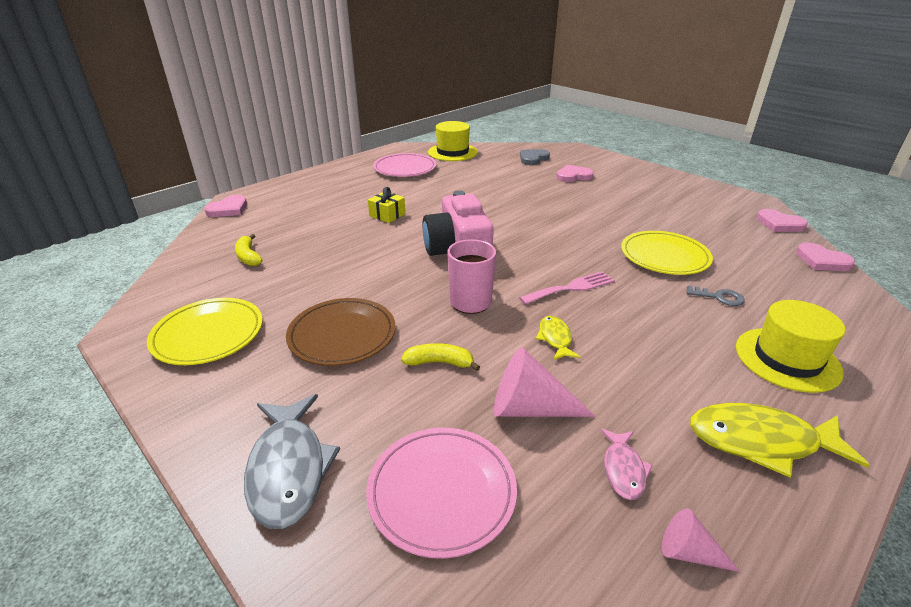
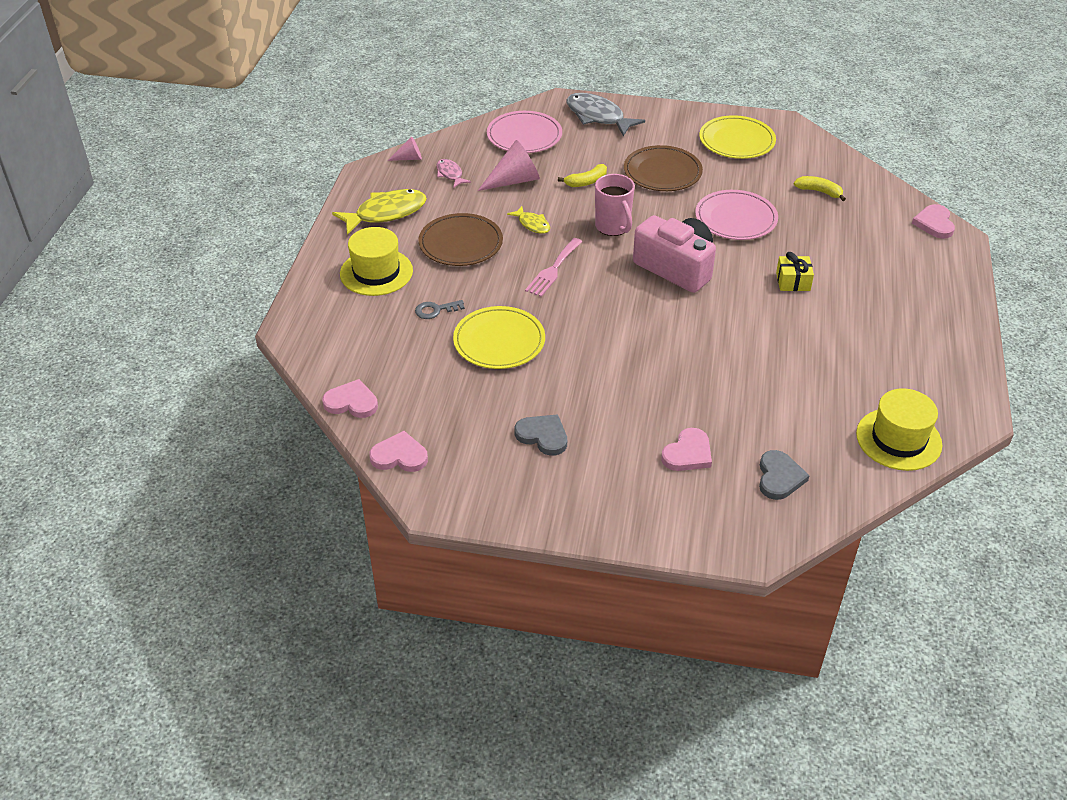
camera: 145 degrees right, 10 degrees up
(405, 168) = (895, 368): pink plate -> pink plate (736, 219)
(660, 351) = (461, 243): none -> brown plate
(662, 204) = (543, 436): none -> grey heart

